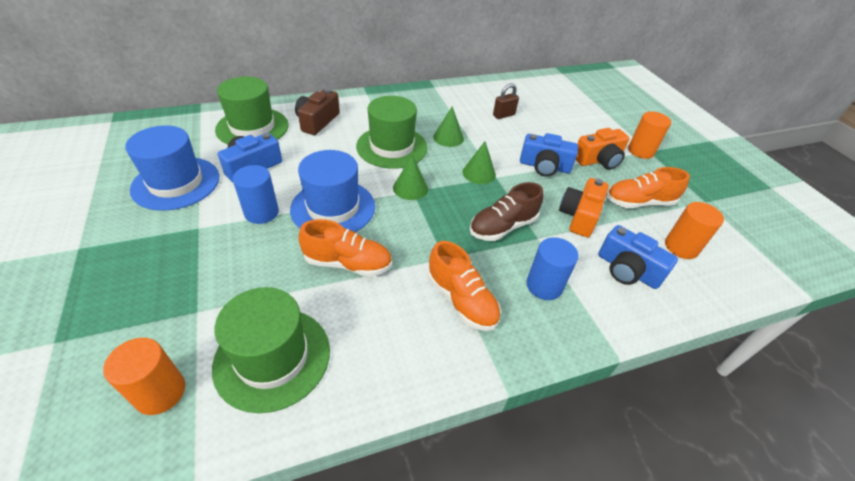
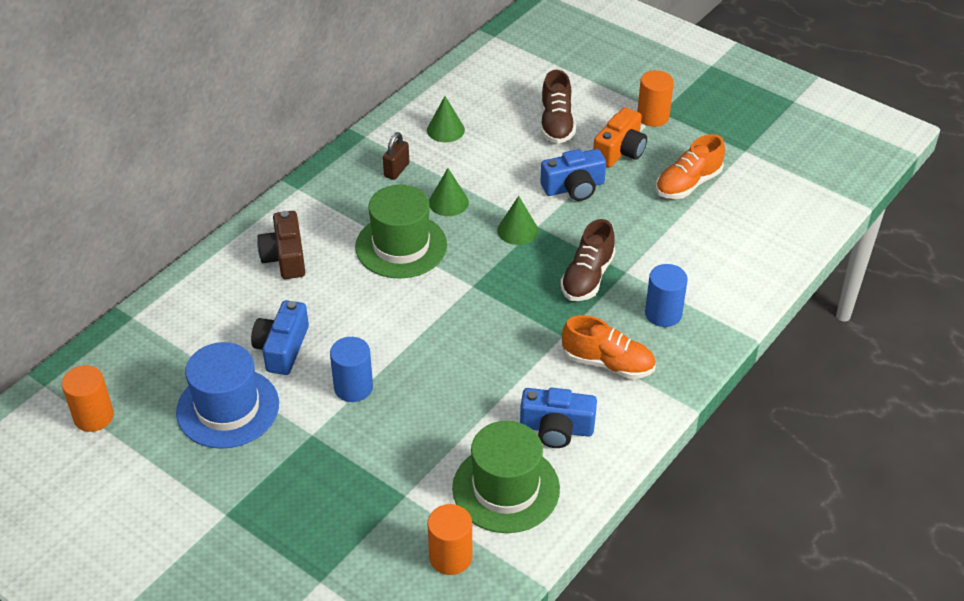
camera: 30 degrees left, 0 degrees up
(252, 127) = (221, 304): green hat -> none
(333, 208) = (415, 345): blue hat -> none
(348, 263) = (485, 387): orange shoe -> none
(410, 188) = (467, 284): green cone -> green cone (445, 130)
(503, 115) = (480, 139): brown padlock -> brown padlock (396, 170)
(564, 127) = (556, 124): none -> brown shoe
(579, 216) = (646, 228): orange camera -> none
(627, 270) = (719, 261): blue camera -> blue camera (556, 428)
(681, 247) = (749, 214): orange cylinder -> orange cylinder (93, 416)

